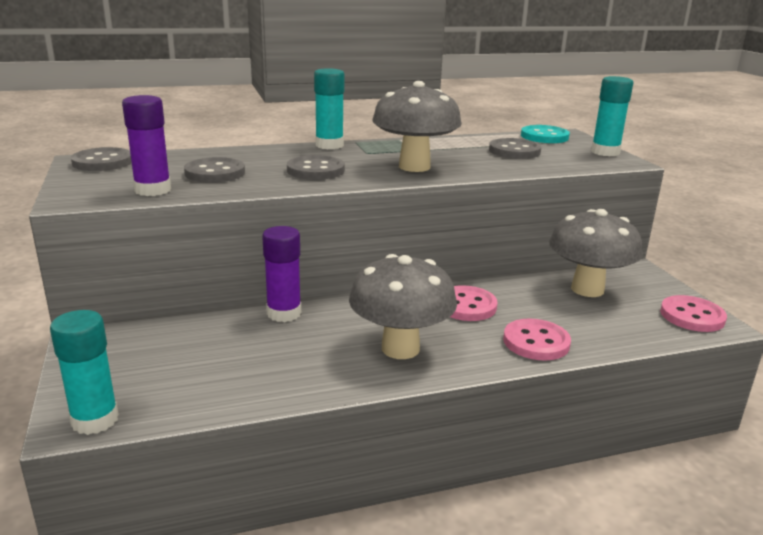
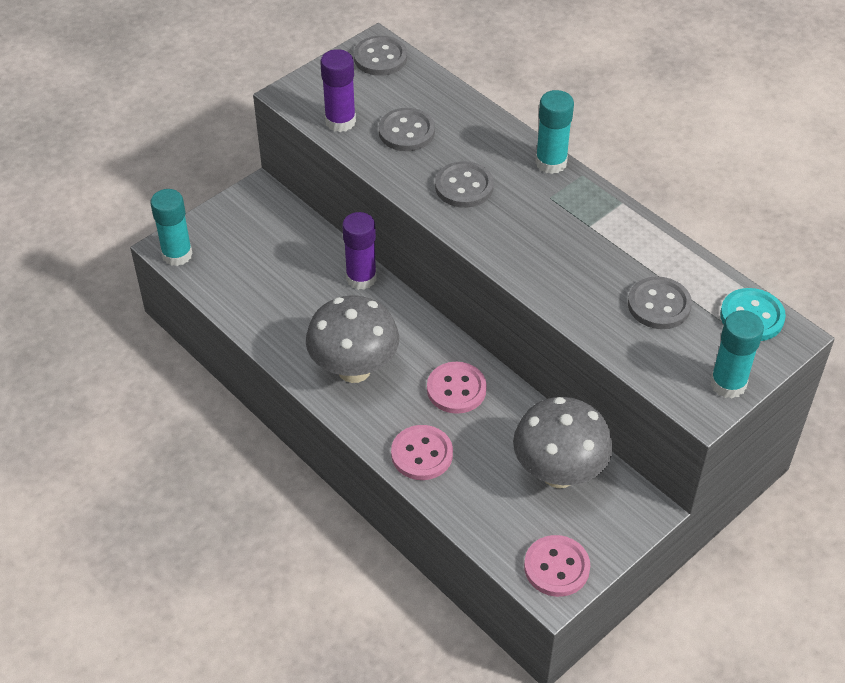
camera: 65 degrees right, 25 degrees up
(414, 167) = (531, 246): grey mushroom -> none

